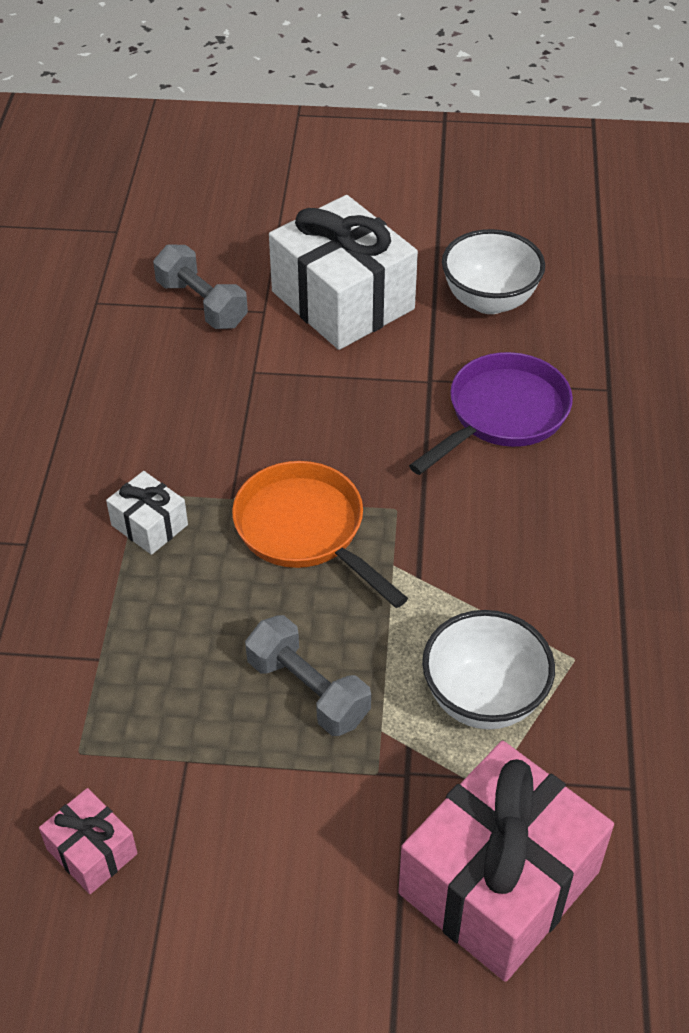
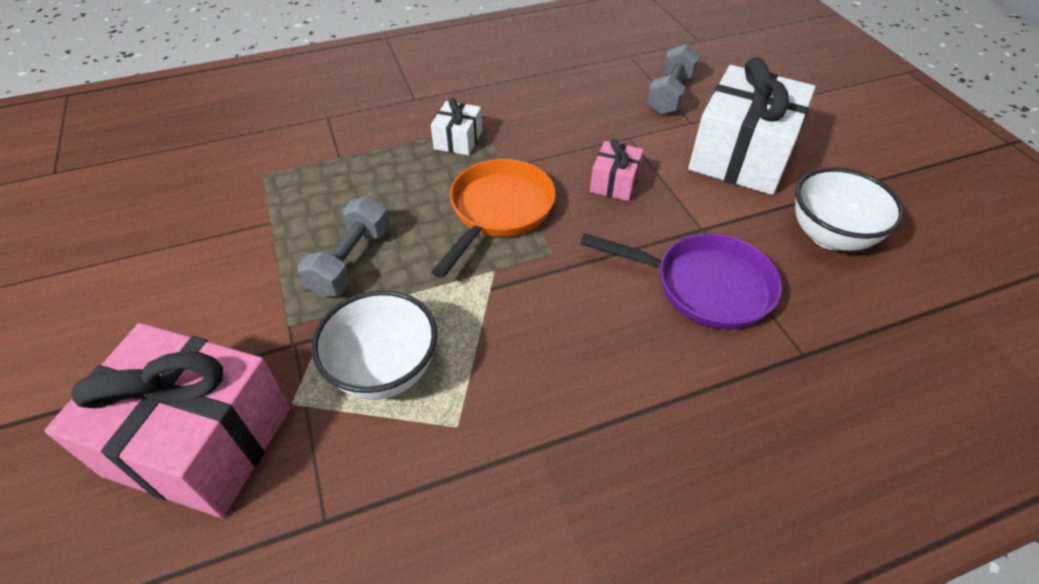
camera: 65 degrees right, 0 degrees up
(92, 851) = (189, 205): pink gift -> pink gift (614, 182)

